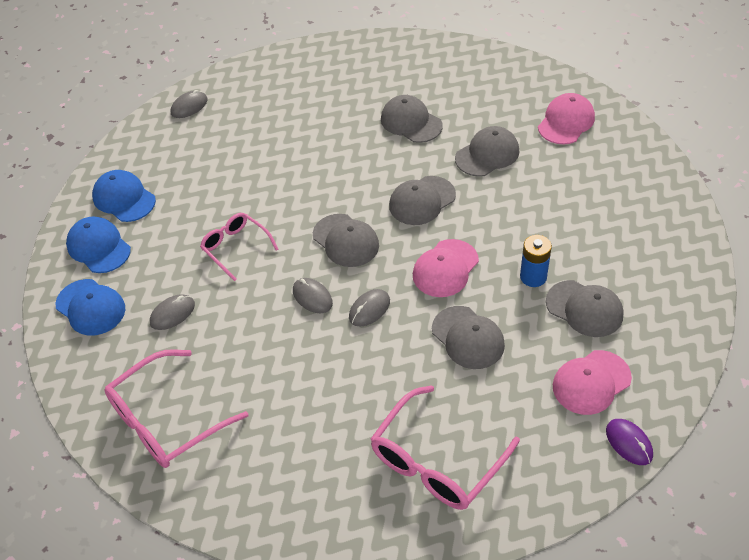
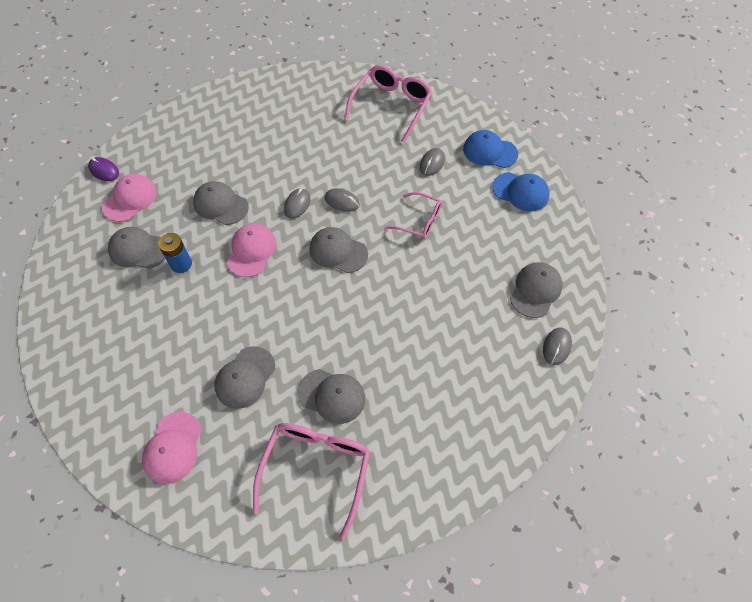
camera: 155 degrees right, 10 degrees up
(124, 198) = (535, 235): blue cap -> none
(422, 201) = (290, 307): grey cap -> grey cap (535, 290)
(437, 461) = (221, 130): pink glasses -> pink glasses (316, 469)

